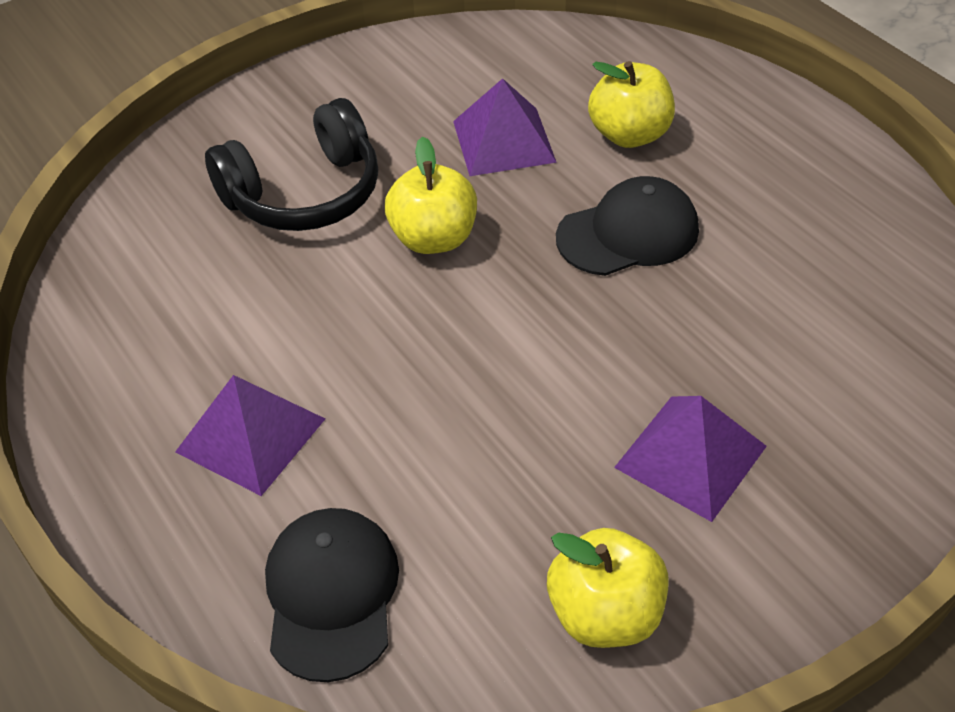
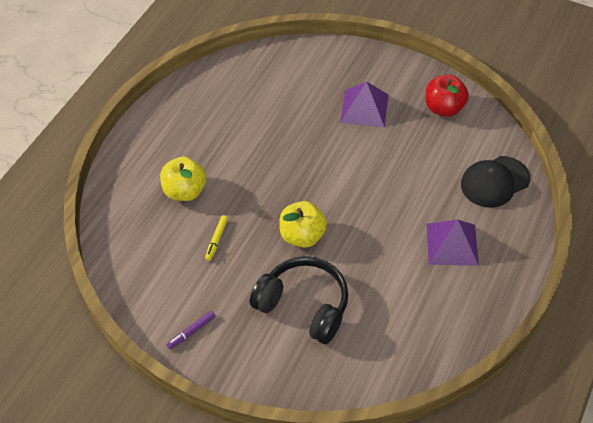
camera: 120 degrees left, 5 degrees up
(364, 74) = (191, 332): none -> purple marker
(503, 141) = (217, 240): purple pyramid -> yellow marker
(605, 614) = (444, 108): yellow apple -> red apple
(628, 233) = (256, 167): black cap -> none

